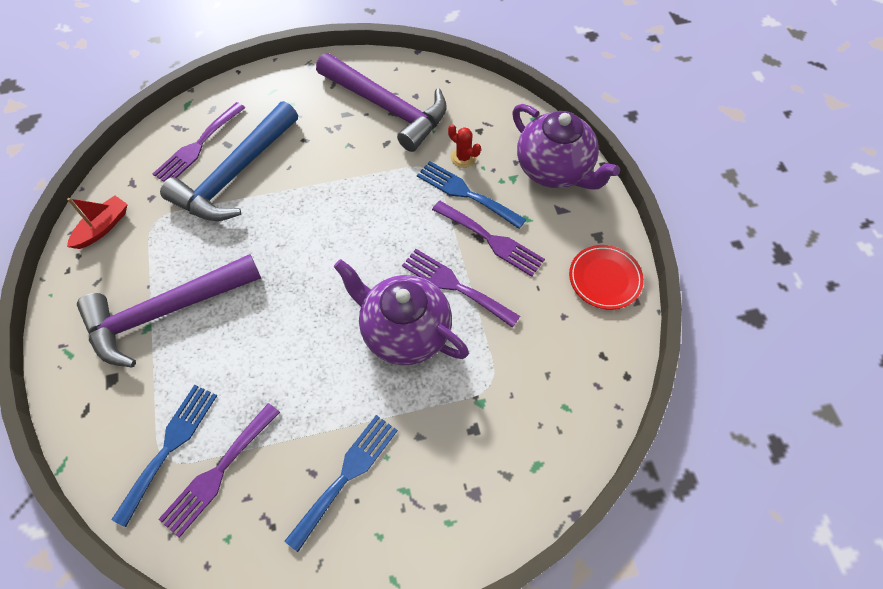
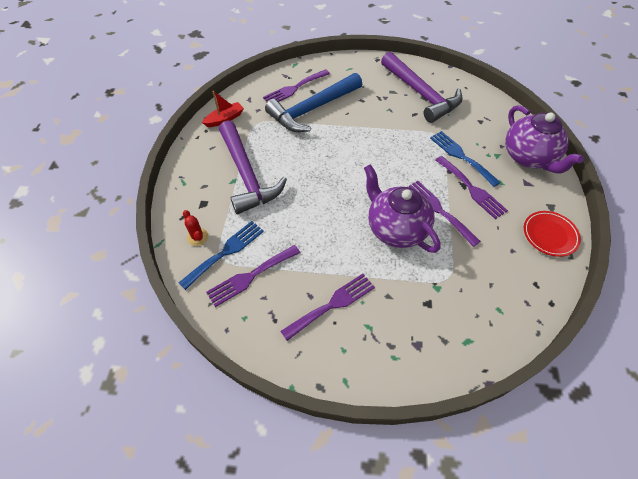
camera: 20 degrees right, 5 degrees down
(165, 312) = (247, 175): purple hammer -> purple hammer turned 105 degrees counterclockwise
(346, 475) = (332, 304): blue fork -> purple fork
(463, 157) = (465, 134): red cactus -> red cactus (197, 237)

